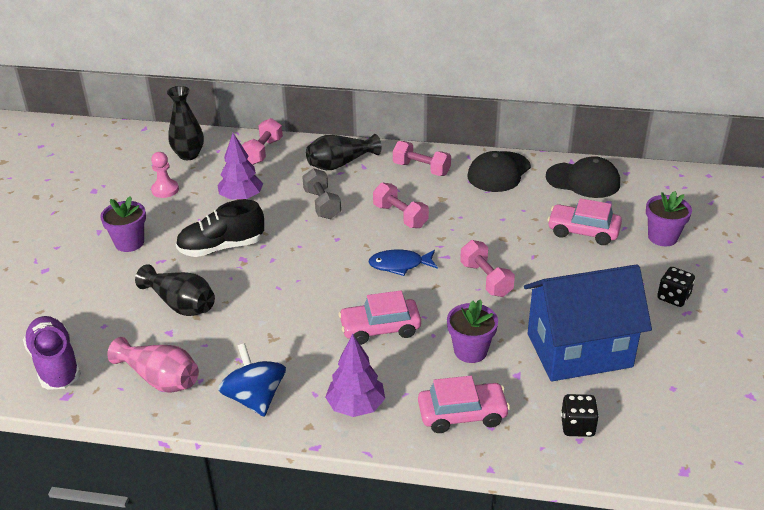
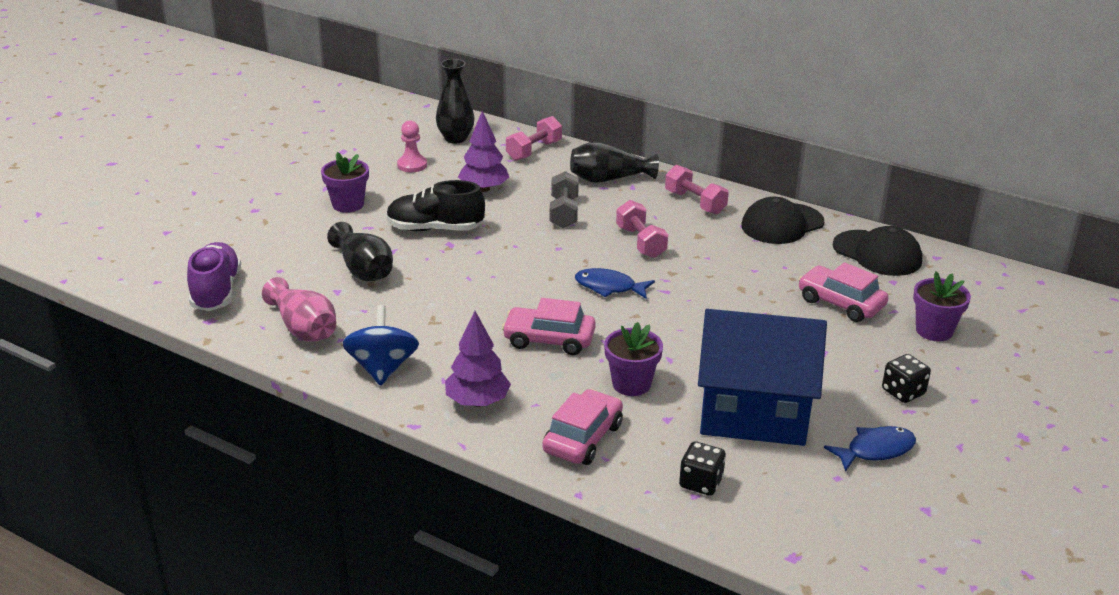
camera: 20 degrees right, 5 degrees down
(462, 414) = (583, 438): pink car -> pink car turned 75 degrees counterclockwise
(486, 279) = (694, 323): pink dumbbell -> none
(685, 355) = (875, 450): none -> blue fish

